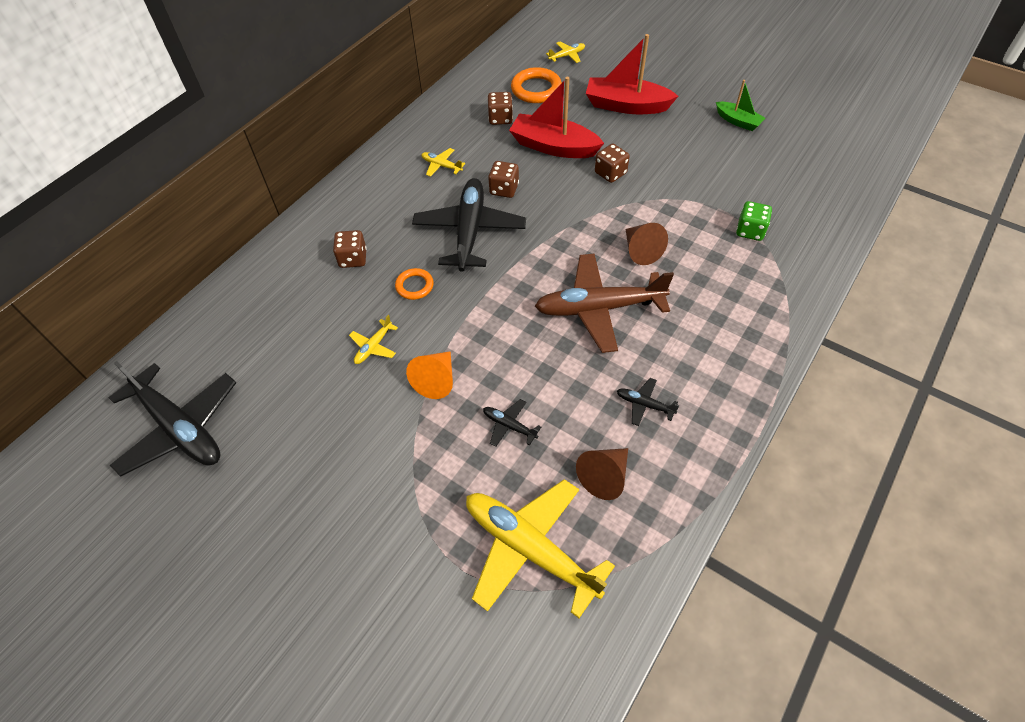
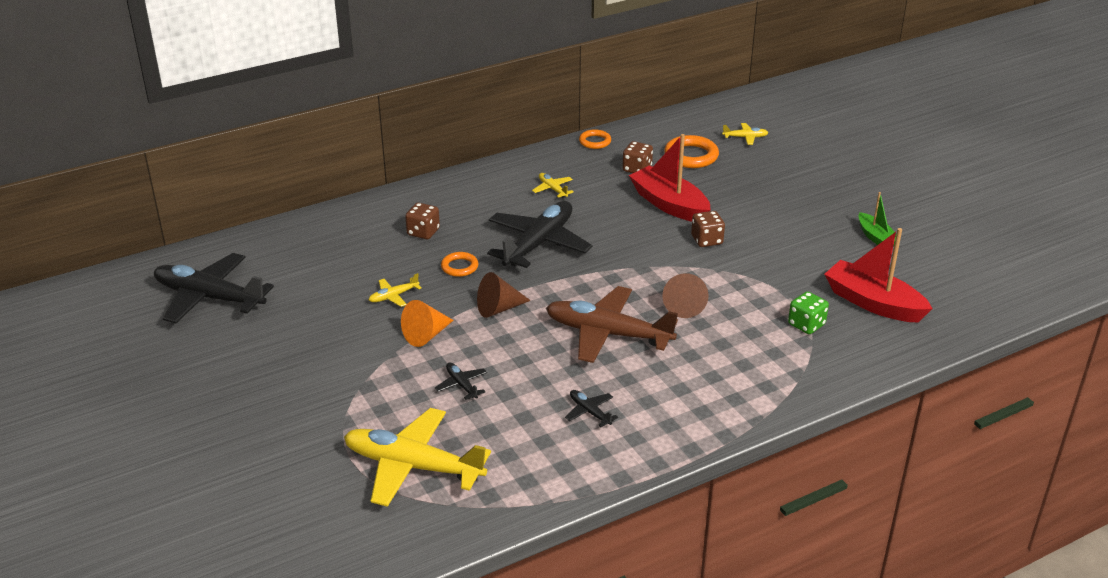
camera: 25 degrees right, 20 degrees down
(180, 427) = (209, 297): black plane -> black plane turned 135 degrees clockwise
(444, 101) = (595, 142): none -> orange ring
(504, 189) = (595, 223): brown dice -> none
(530, 549) = (413, 466): yellow plane -> yellow plane turned 45 degrees counterclockwise
(604, 476) = (513, 445): brown cone -> brown cone (498, 308)
(626, 105) = (770, 193): red boat -> red boat (873, 303)

